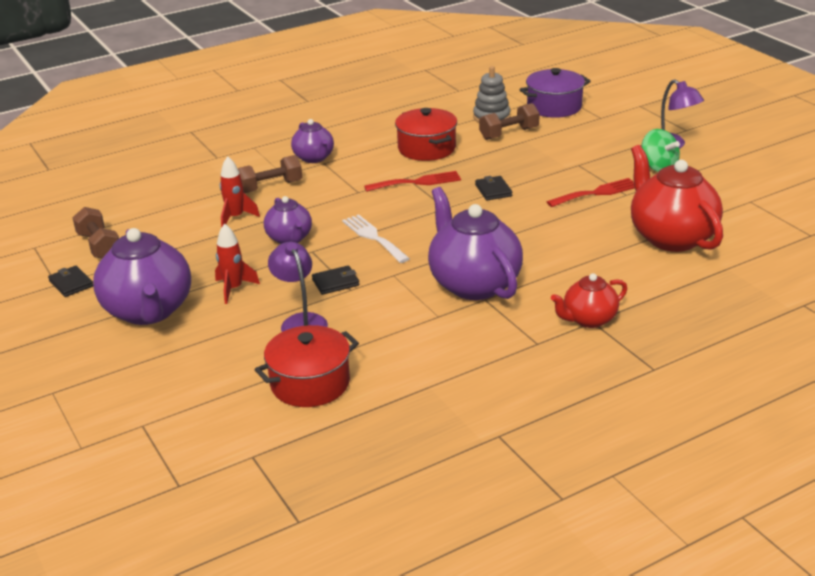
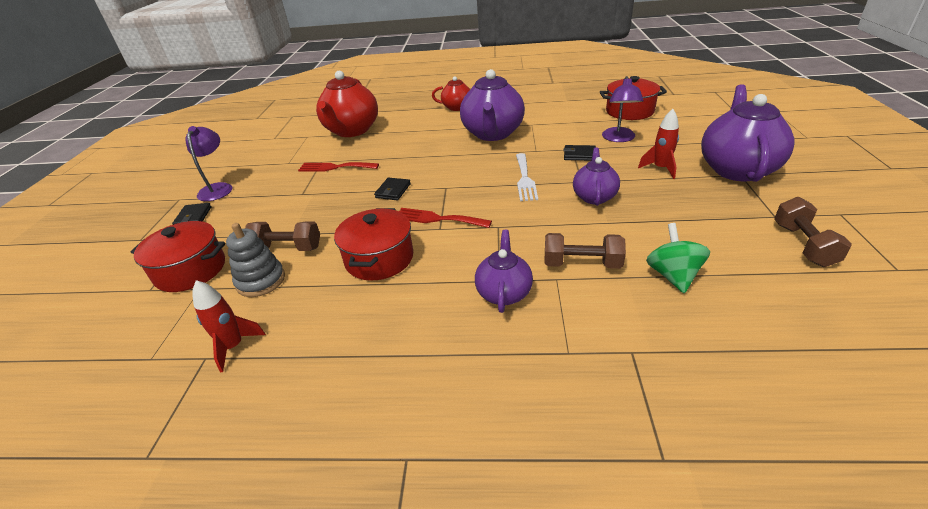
camera: 145 degrees left, 5 degrees up
(71, 283) = (823, 210): black wallet -> black wallet (193, 217)
(236, 217) = (637, 234): red rocket -> red rocket (234, 347)
(554, 107) = (191, 270): purple pot -> red pot
(658, 167) = (264, 174): green spinning top -> green spinning top (673, 275)

